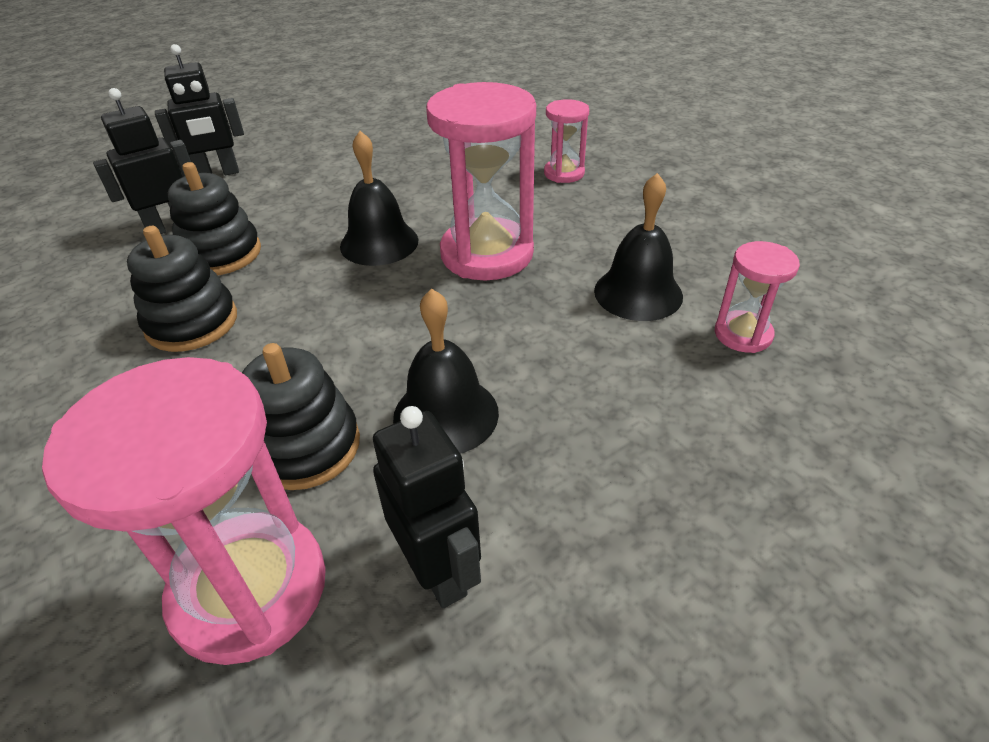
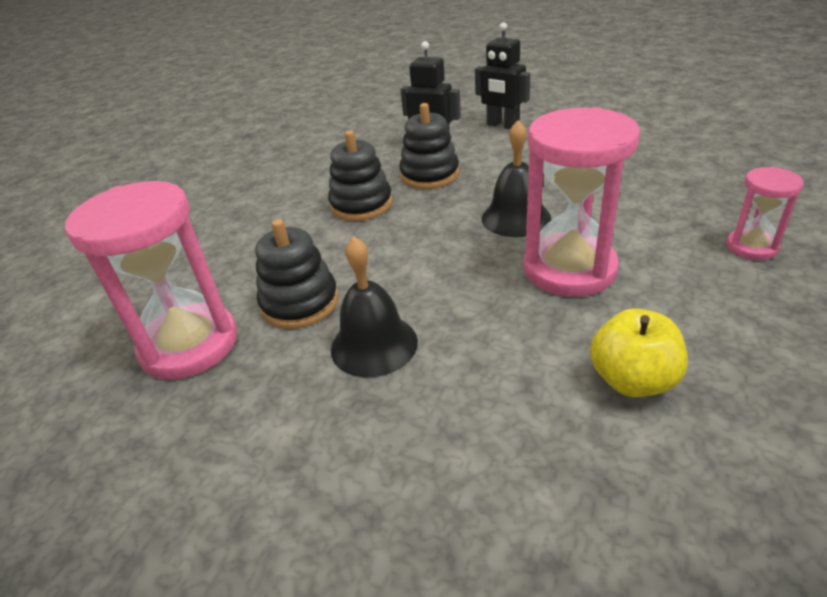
camera: 60 degrees right, 5 degrees down
(438, 570) = (240, 414): black robot -> none
(638, 293) = (632, 380): black bell -> yellow apple
(743, 334) = (664, 489): pink hourglass -> none

